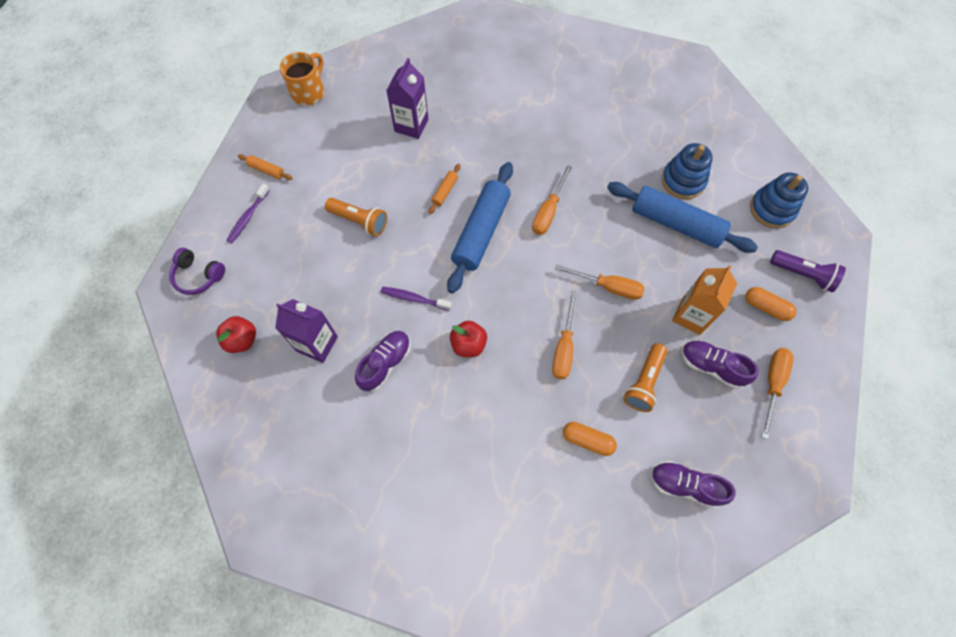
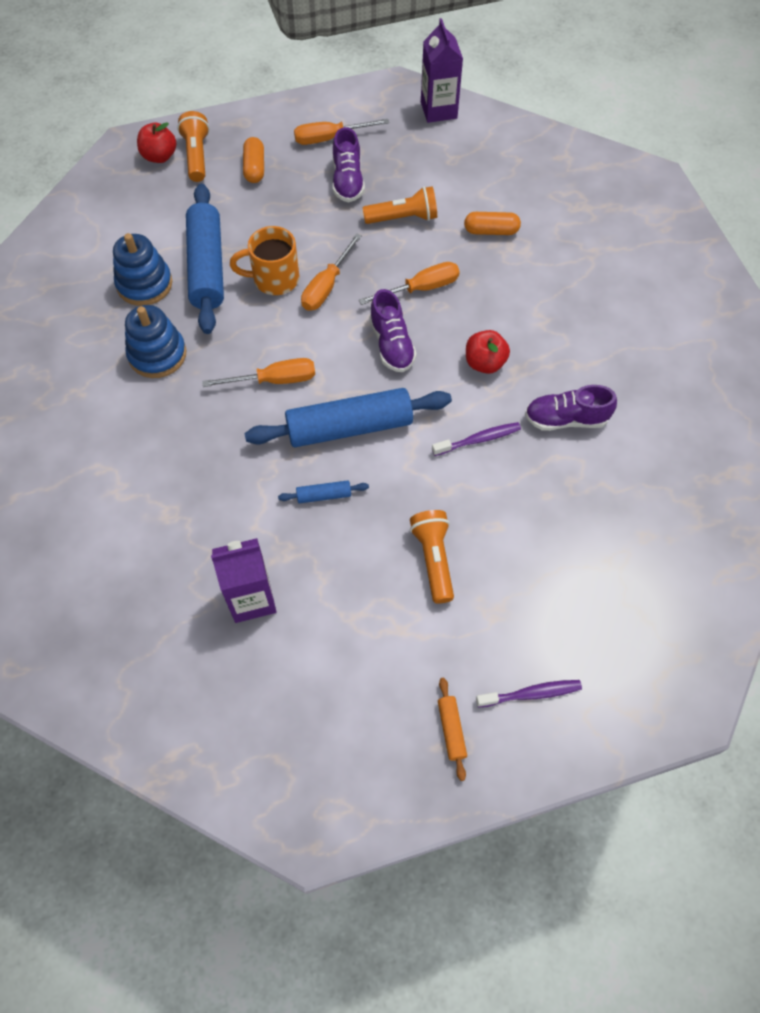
camera: 125 degrees left, 5 degrees down
(198, 276) = (647, 685): purple headphones -> none
(242, 340) = (667, 570): red apple -> red apple (159, 156)
(309, 92) = (286, 781): orange mug -> orange mug (274, 279)
(317, 344) = (603, 494): purple carton -> purple carton (438, 110)
(414, 298) = (479, 439): purple toothbrush -> purple toothbrush turned 90 degrees counterclockwise
(445, 191) = (324, 495): orange rolling pin -> blue rolling pin
(587, 440) = (491, 231): orange capsule -> orange capsule turned 75 degrees counterclockwise
(608, 287) = (327, 286): orange screwdriver -> orange screwdriver turned 135 degrees counterclockwise
(685, 485) = (469, 157): purple shoe -> purple shoe (391, 344)
(691, 316) = (307, 214): orange carton -> none
(772, 209) = (132, 203): blue stacking toy -> blue stacking toy (157, 354)
(803, 274) = (197, 156): purple flashlight -> orange flashlight

